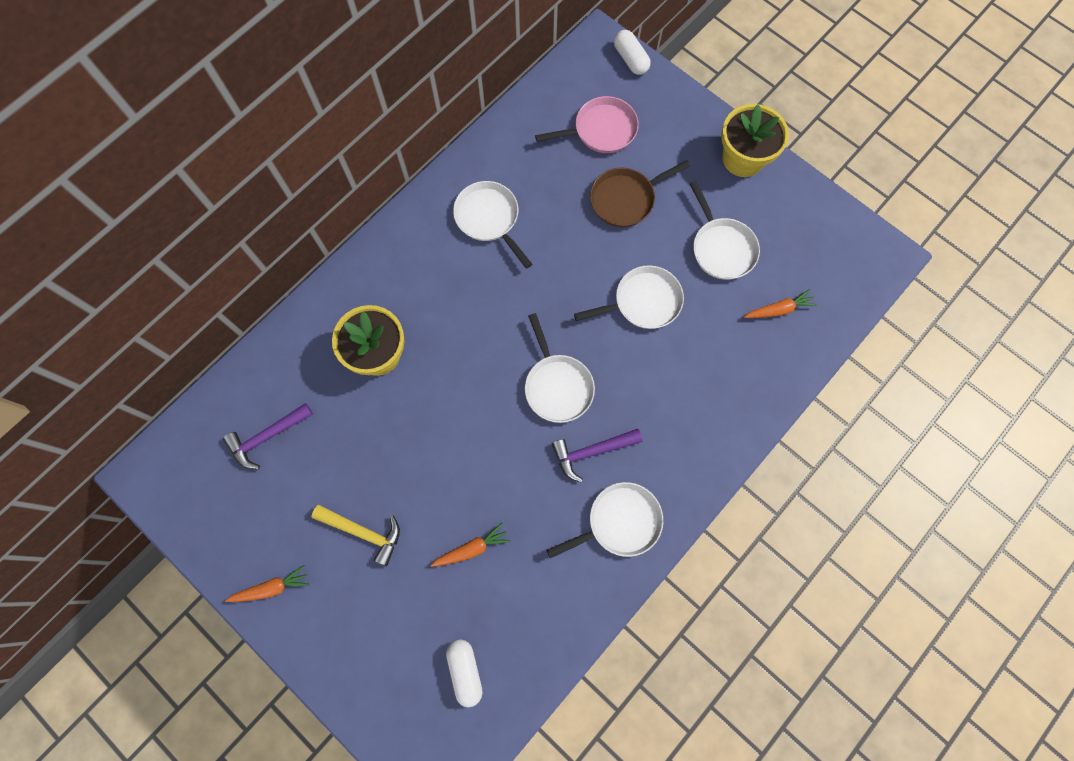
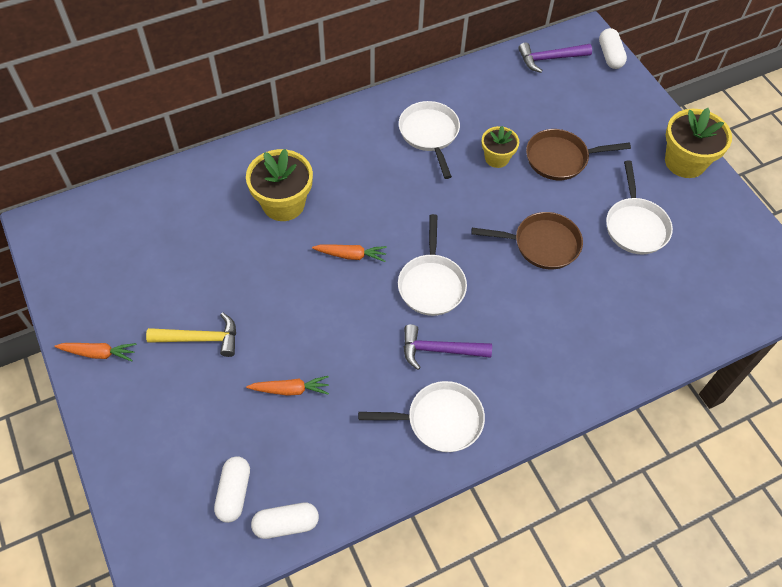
camera: 20 degrees right, 15 degrees down
(267, 437) = (157, 233): purple hammer -> purple hammer (550, 59)
(363, 532) = (200, 339): yellow hammer -> yellow hammer turned 45 degrees counterclockwise
(525, 680) = (286, 524): none -> white capsule
(565, 221) = (497, 158): none -> yellow flower pot
(601, 130) = (560, 100): pink pan -> none
(643, 302) = (541, 244): white pan -> brown pan
(779, 309) = (672, 295): orange carrot -> orange carrot (351, 255)

